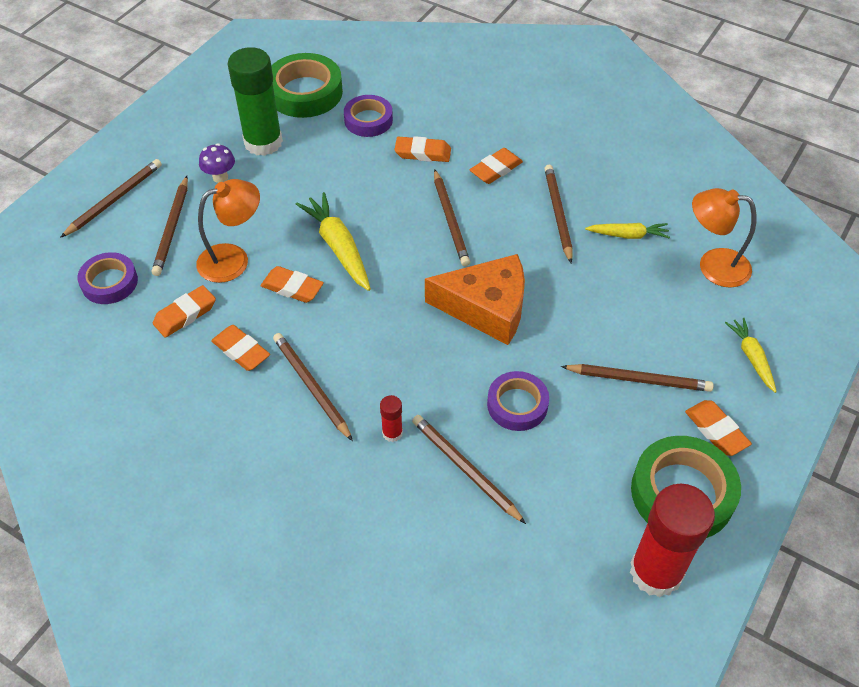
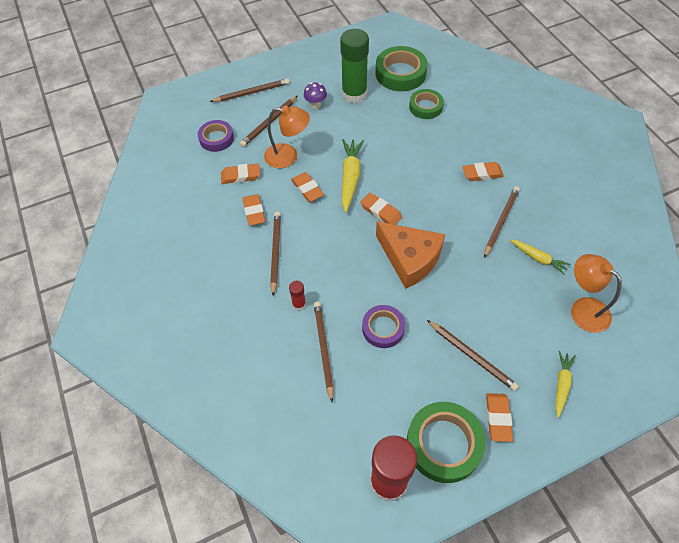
camera: 35 degrees right, 5 degrees up
(368, 120) = (425, 107): purple tape -> green tape
(423, 153) = (443, 142): orange eraser -> orange eraser (381, 212)
(450, 220) = (429, 193): brown pencil -> none

